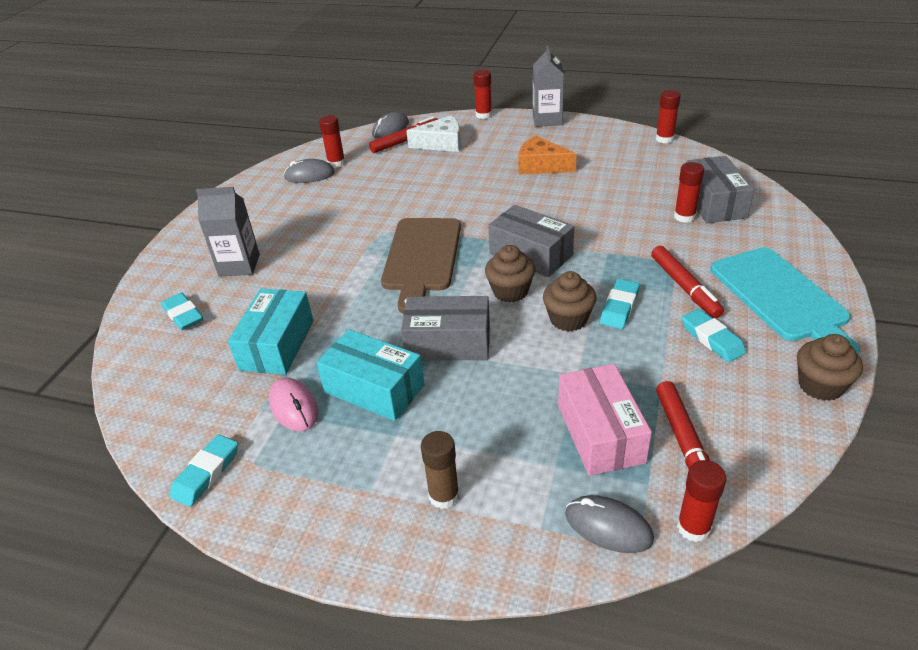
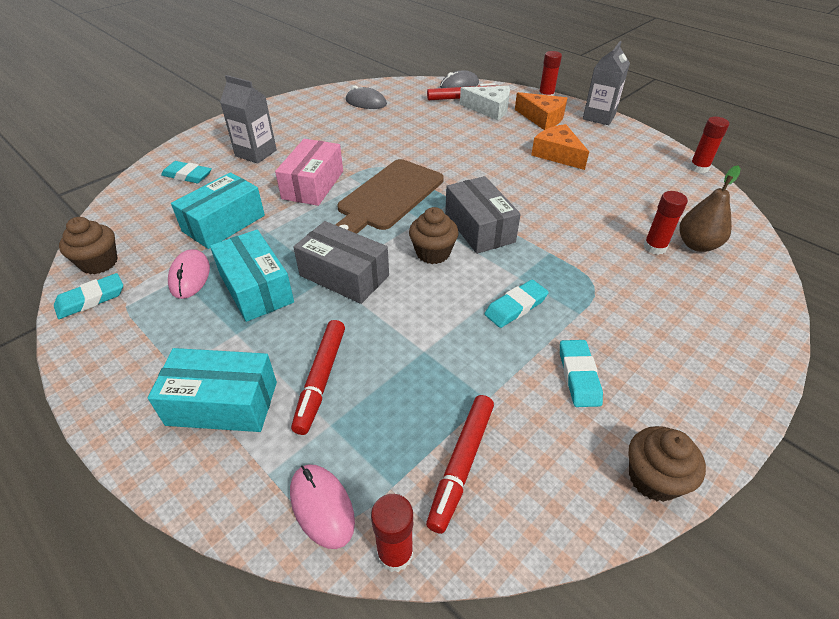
camera: 25 degrees right, 5 degrees up
(183, 315) = (187, 175): turquoise eraser -> turquoise eraser turned 60 degrees counterclockwise
(336, 163) = (394, 99): red glue stick -> none
(444, 496) = (222, 403): brown glue stick -> turquoise box
(498, 137) = (542, 118): none -> orange cheese
(568, 319) = (460, 298): brown cupcake -> brown cupcake (99, 263)
(600, 433) = (394, 415): pink box -> pink box (313, 185)
(608, 527) = (322, 506): grey mouse -> pink mouse
(684, 287) = (595, 314): red marker -> red marker (321, 379)
(713, 203) = (697, 245): grey box -> brown pear
(781, 297) = (689, 366): turquoise cutting board -> none

